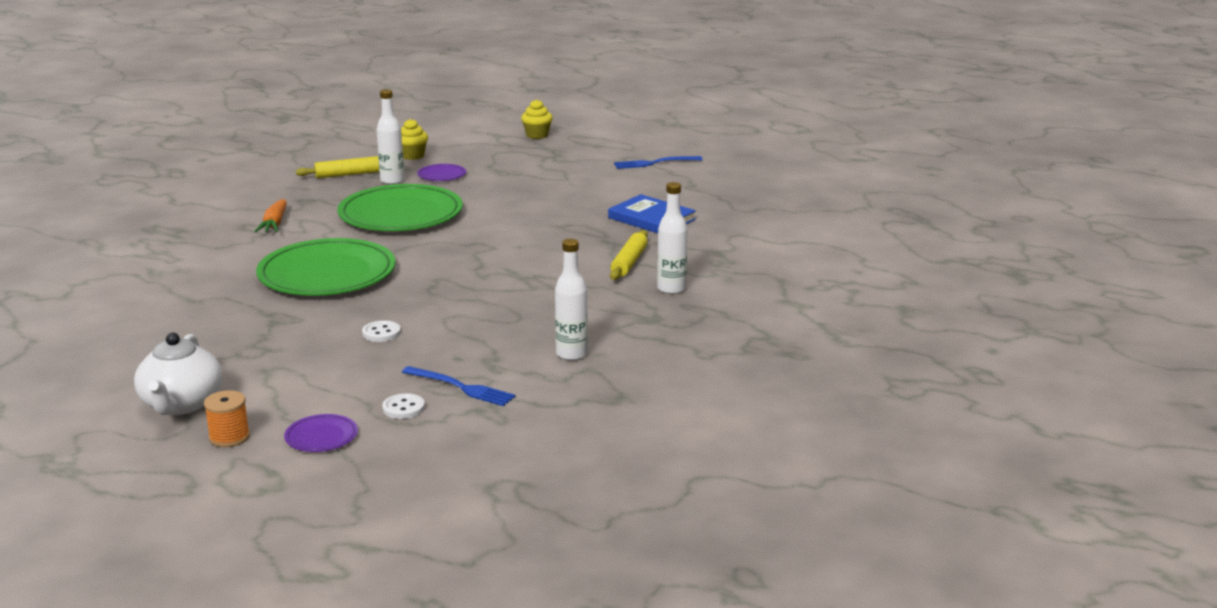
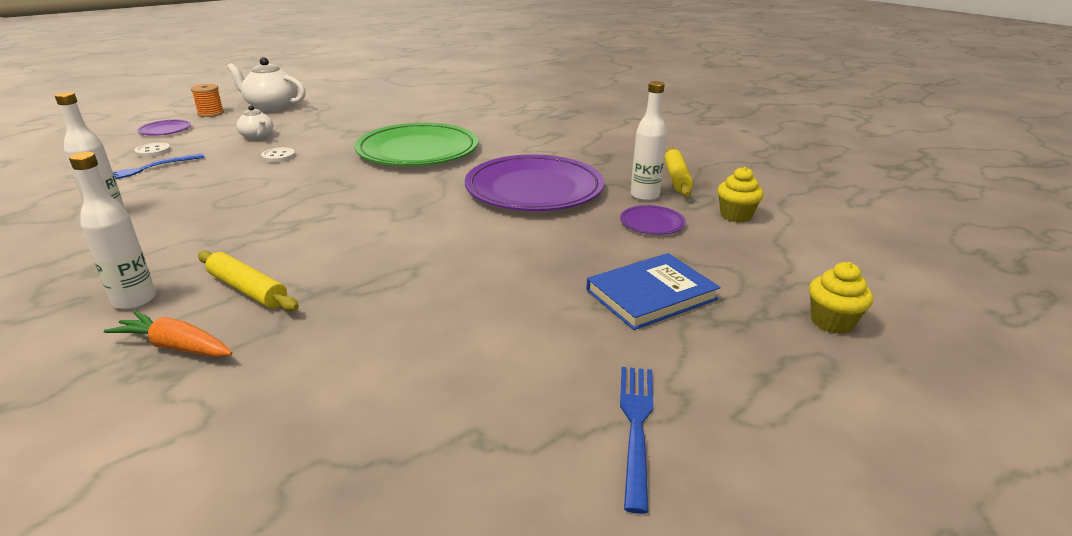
camera: 110 degrees right, 5 degrees up
(274, 224) = (551, 143): orange carrot -> orange carrot (176, 346)
(320, 367) = (257, 137): none -> white teapot
(401, 214) = (534, 189): green plate -> purple plate
(651, 219) = (366, 346): blue book -> blue book (651, 295)

